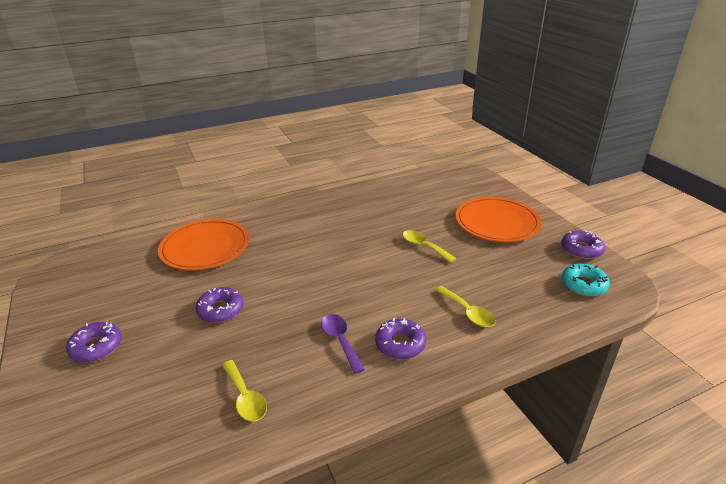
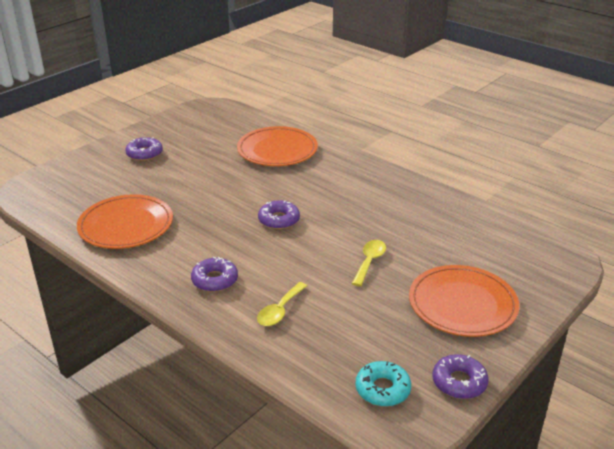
camera: 65 degrees right, 0 degrees up
(220, 310) = (206, 184): purple donut -> purple donut (279, 220)
(245, 397) = (126, 225): yellow spoon -> orange plate
(340, 340) = (202, 249): purple spoon -> none

